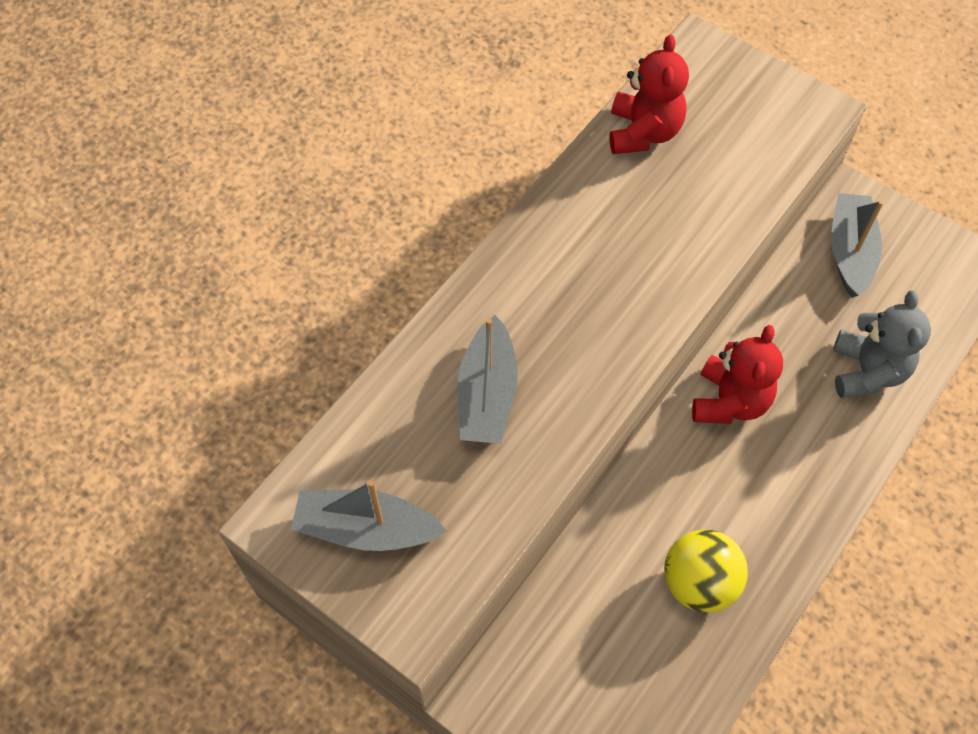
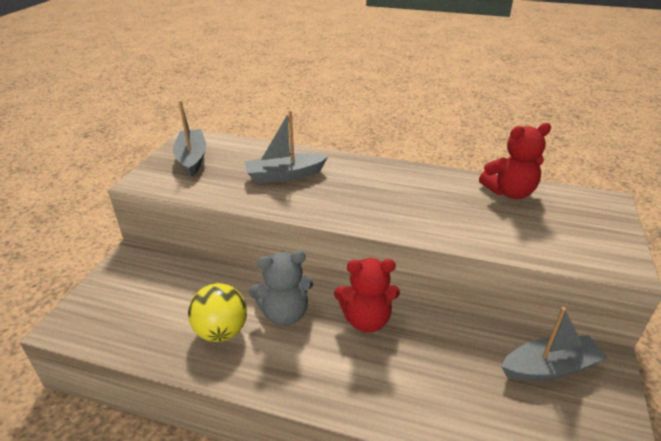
camera: 70 degrees right, 25 degrees down
(867, 371) = (443, 400): grey teddy bear -> grey teddy bear (284, 313)

